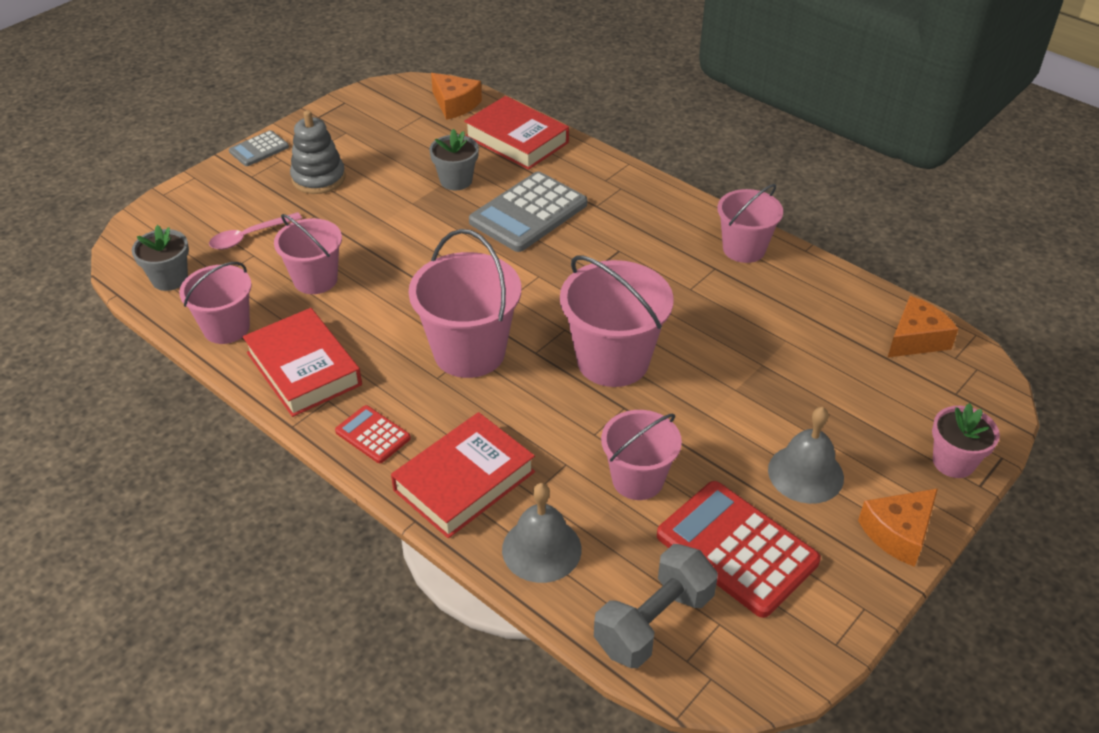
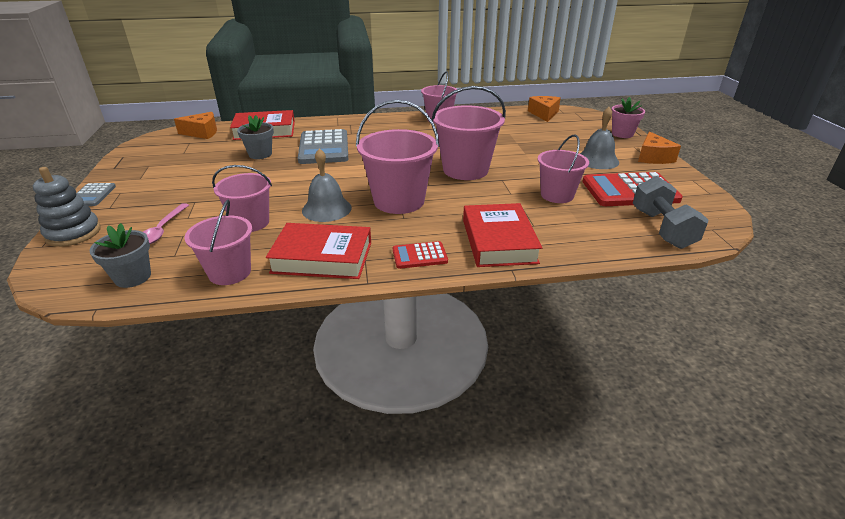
camera: 50 degrees left, 10 degrees down
(318, 178) = (166, 188): grey stacking toy -> grey stacking toy (73, 233)
(541, 549) = (579, 238): grey bell -> grey bell (326, 209)

